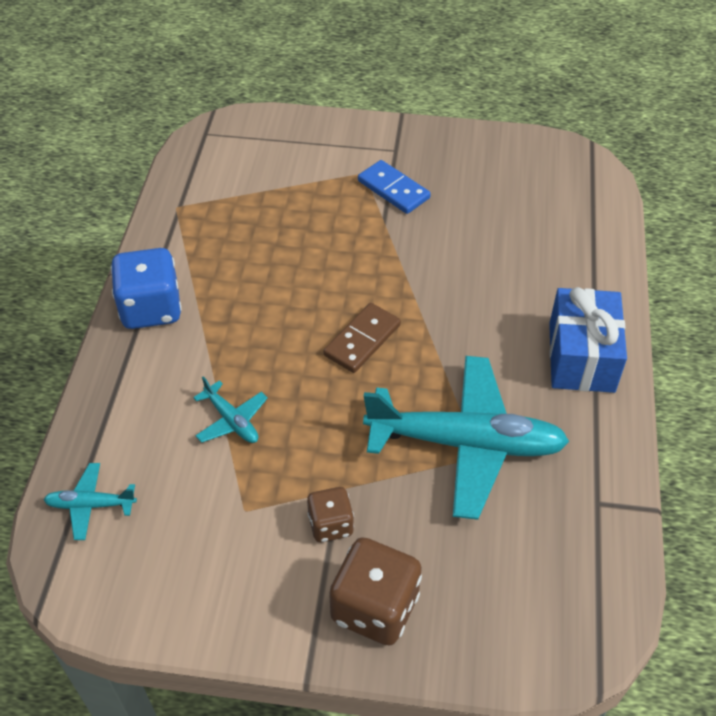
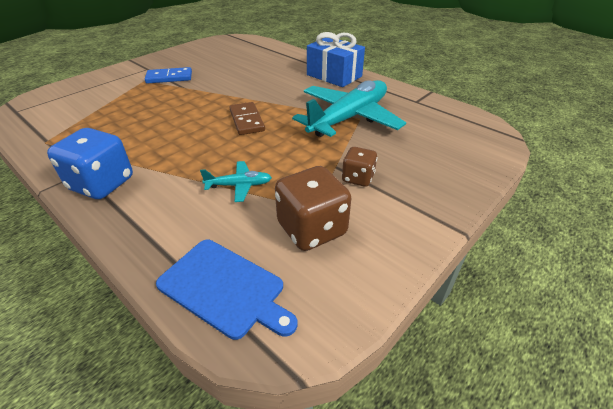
camera: 55 degrees left, 10 degrees down
(90, 505) = (225, 288): turquoise plane -> blue cutting board
(375, 608) = (429, 185): brown dice -> brown dice (312, 229)

